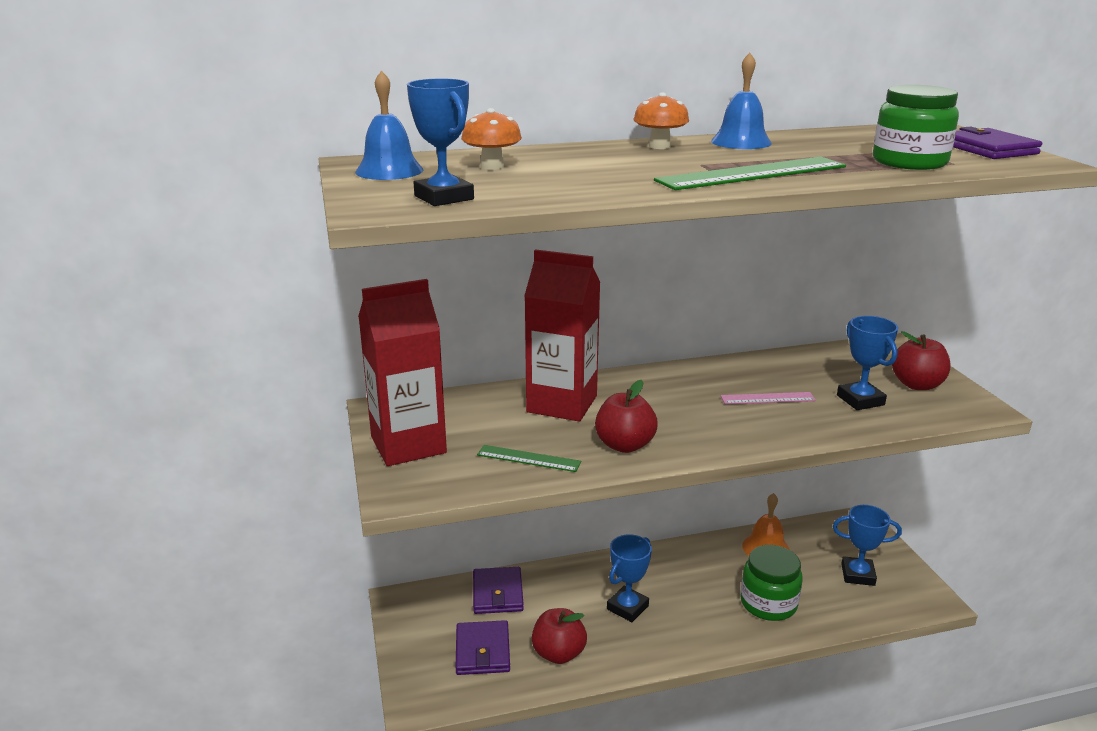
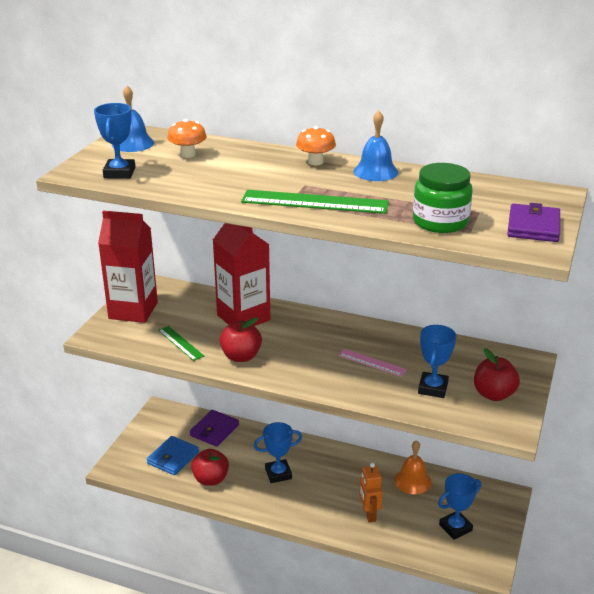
camera: 35 degrees right, 5 degrees up
(483, 651) = (173, 458): purple wallet -> blue wallet
(768, 603) = (369, 514): green jar -> orange robot
(858, 575) = (455, 527): blue trophy -> blue trophy turned 75 degrees counterclockwise

